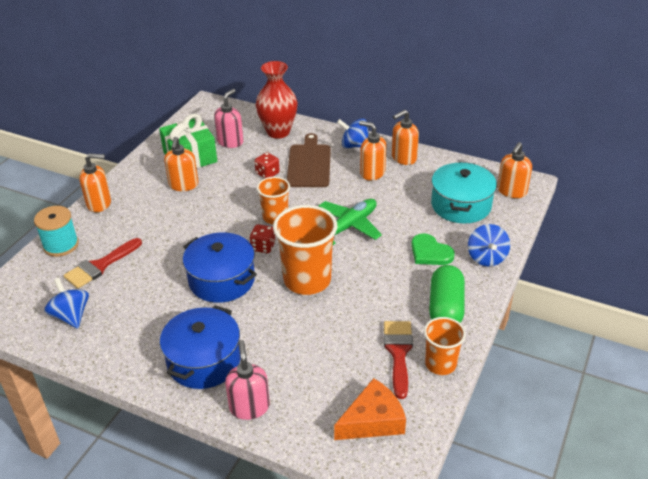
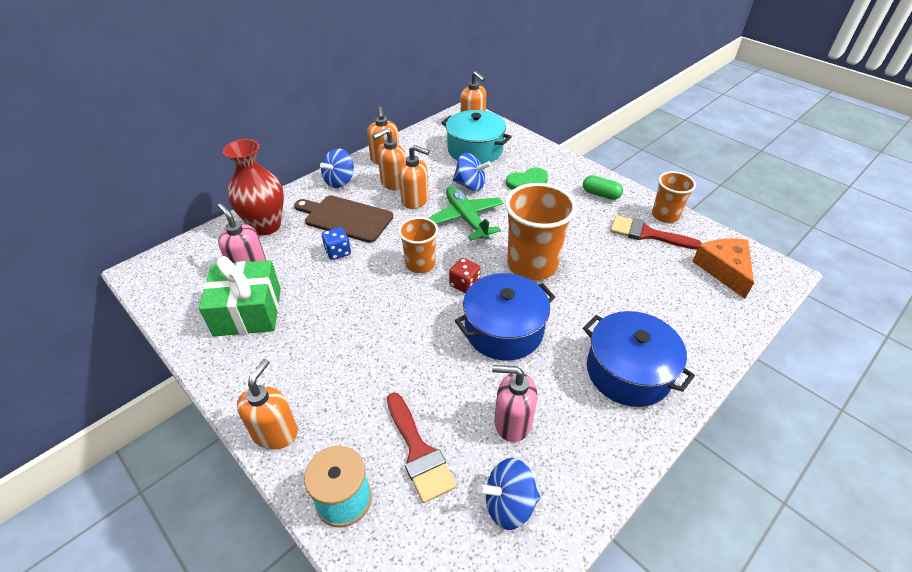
camera: 70 degrees left, 5 degrees up
(183, 185) = (303, 329): orange soap dispenser -> orange soap dispenser (415, 200)
(249, 407) = (700, 348): pink soap dispenser -> pink soap dispenser (512, 422)
(267, 173) = (338, 252): red dice -> blue dice
(445, 308) = (600, 194): green capsule -> green capsule, size x0.60
(486, 258) = (548, 158): blue spinning top -> blue spinning top (470, 185)

